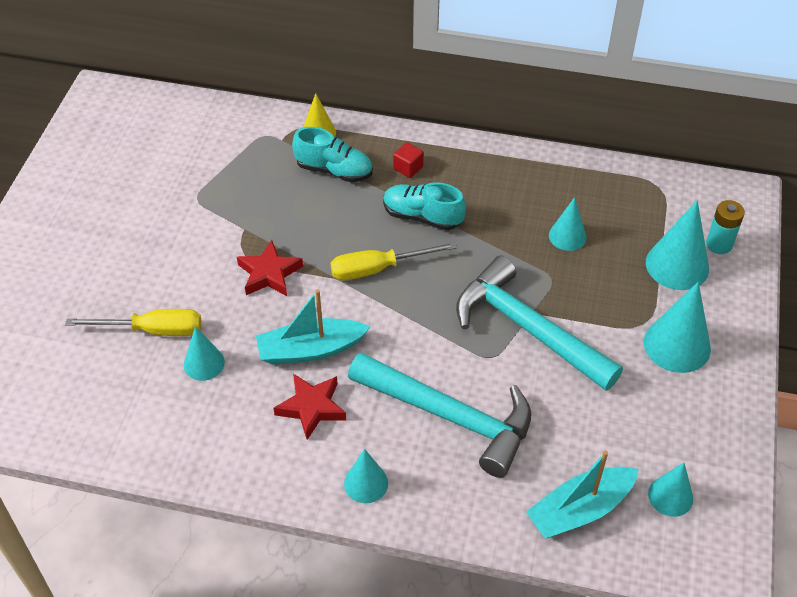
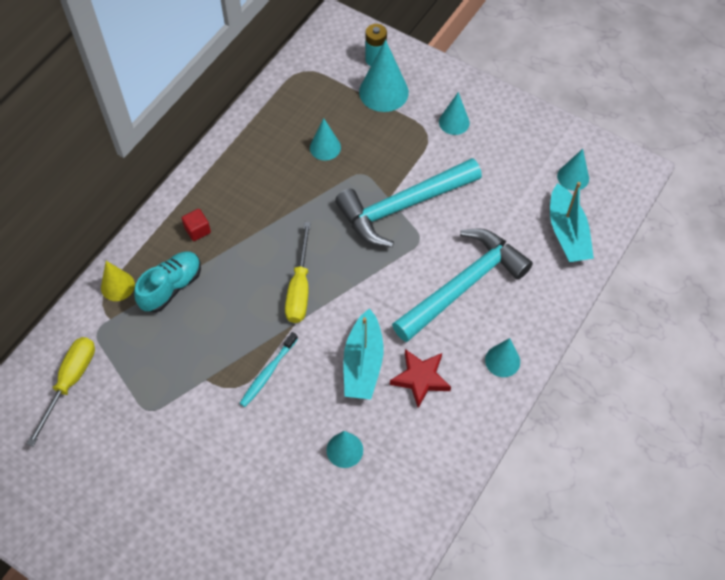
camera: 70 degrees left, 10 degrees up
(153, 330) = (291, 484): yellow screwdriver -> yellow screwdriver (70, 382)
(269, 274) = (268, 372): red star -> turquoise toothbrush
(422, 217) = (258, 238): turquoise shoe -> none
(677, 345) = (454, 122): turquoise cone -> turquoise cone, size x0.61

